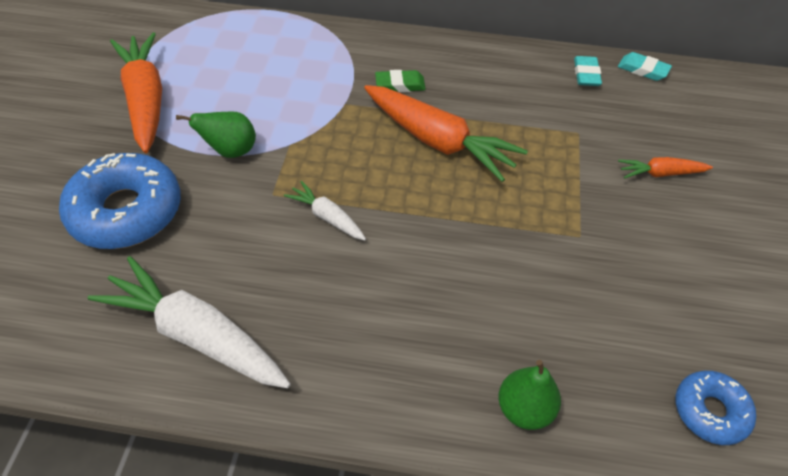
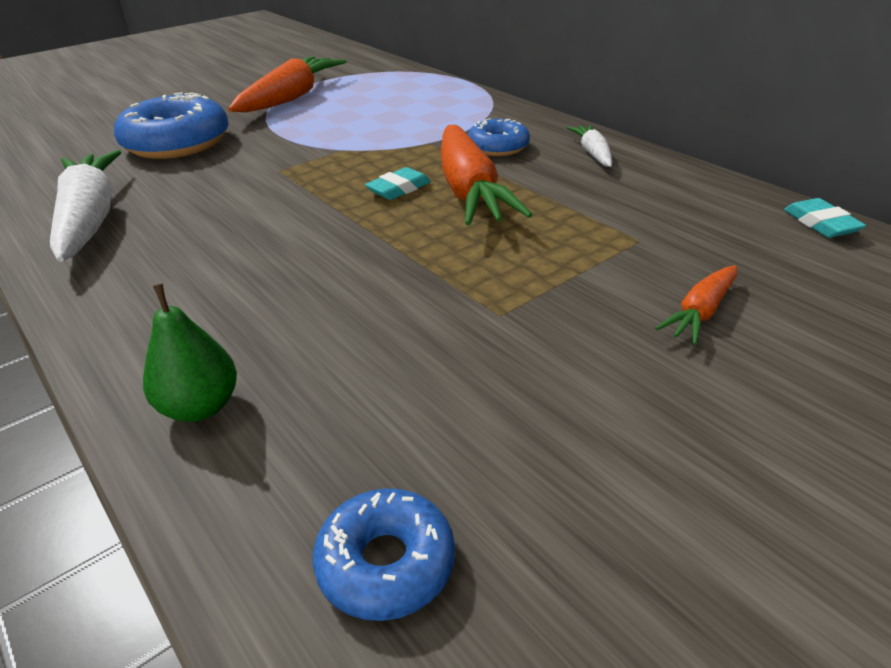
camera: 45 degrees right, 15 degrees down
(230, 151) = (295, 138): green pear -> none
(327, 217) = (291, 197): white carrot -> white carrot (593, 153)
(400, 85) = (498, 147): green eraser -> blue donut
(586, 74) = (727, 202): turquoise eraser -> turquoise eraser (399, 189)
(660, 173) = (700, 312): orange carrot -> orange carrot turned 90 degrees counterclockwise

